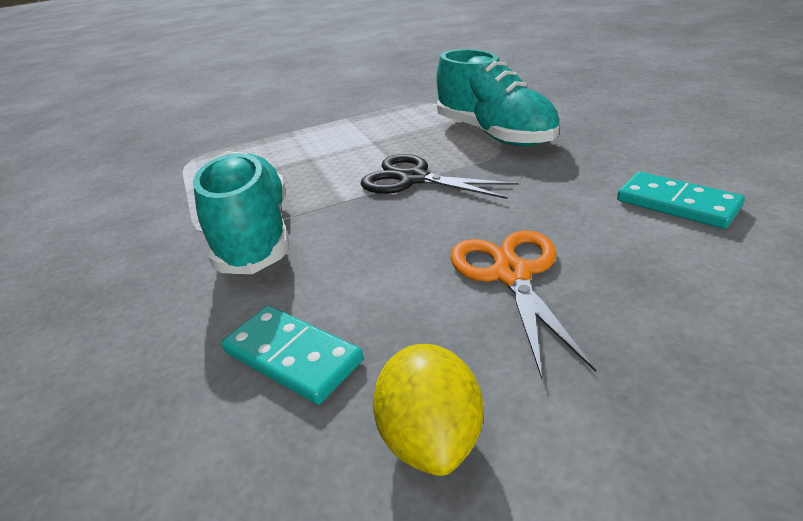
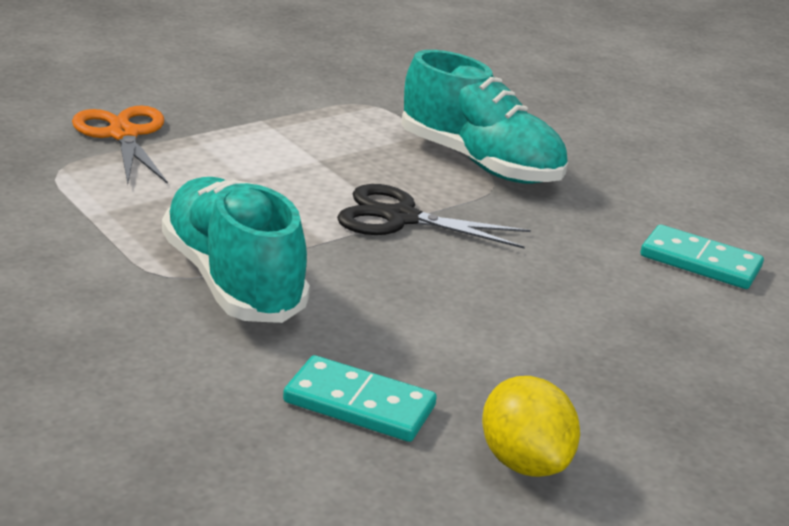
camera: 20 degrees left, 5 degrees down
(511, 274) = (552, 329): orange scissors -> orange scissors (123, 135)

